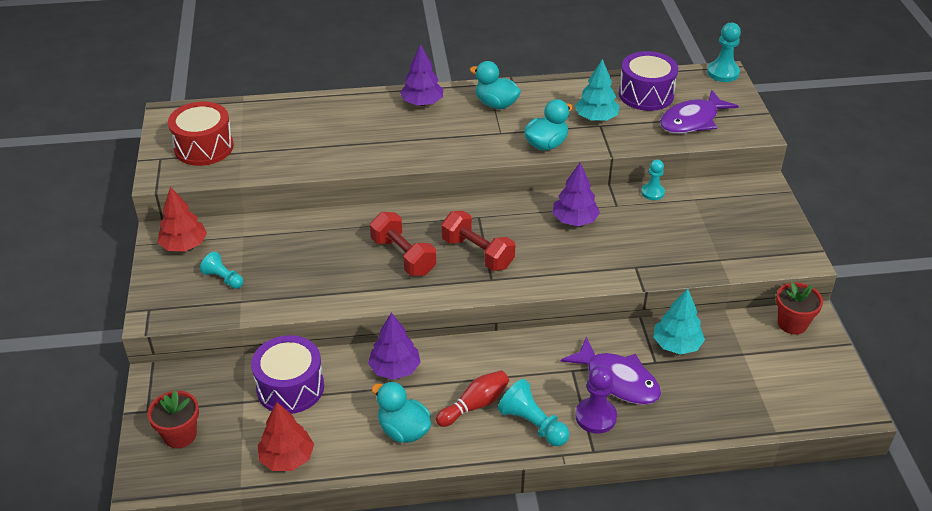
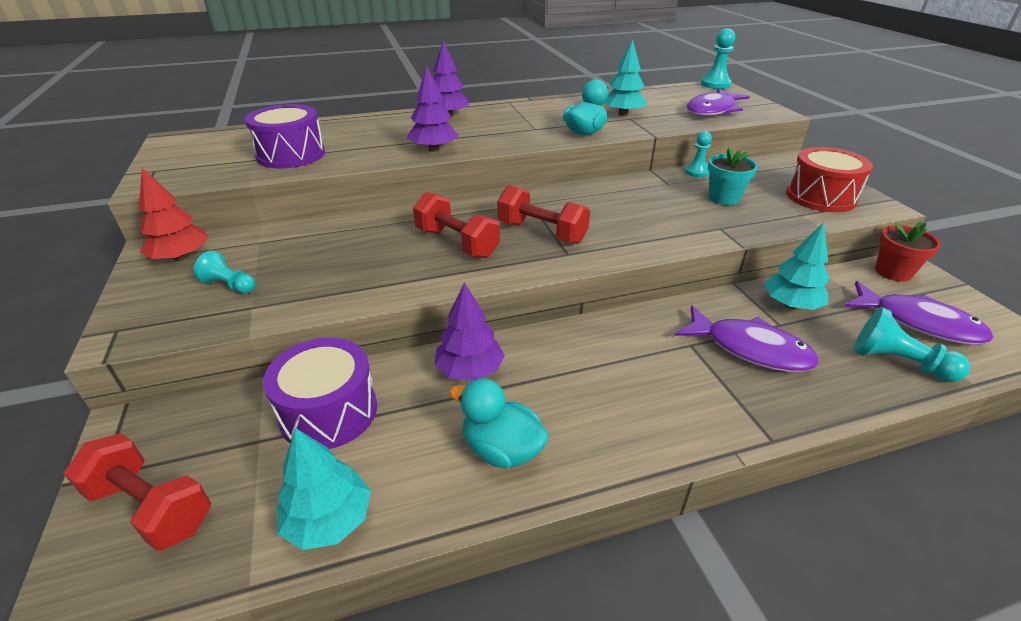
camera: 10 degrees left, 5 degrees down
(180, 435) = (151, 507): red flower pot -> red dumbbell
(204, 147) = (209, 159): red drum -> red drum (820, 197)
(287, 458) = (329, 520): red tree -> turquoise tree
(474, 405) = (588, 402): red bowling pin -> none
(496, 104) = (522, 112): turquoise duck -> none
(532, 424) = (675, 416): turquoise pawn -> turquoise pawn (897, 362)
(574, 220) = (632, 198): purple tree -> purple tree (433, 149)
(595, 417) = (749, 395): purple pawn -> none
(646, 94) = (658, 99): purple drum -> purple drum (291, 155)
(659, 231) = (723, 198): none -> turquoise flower pot
(774, 376) = (918, 323): none -> purple fish

